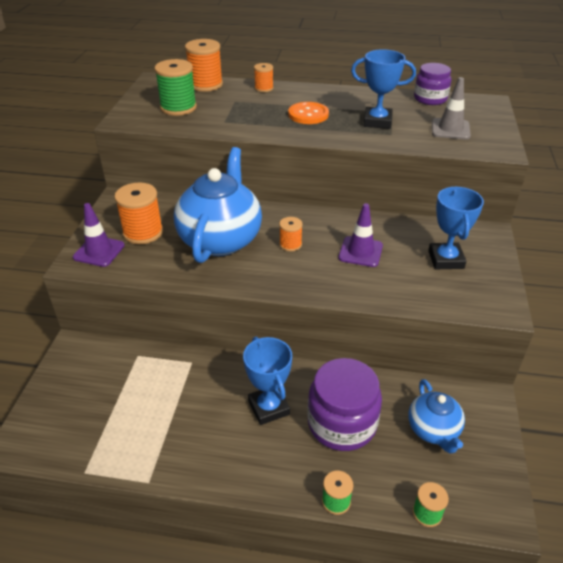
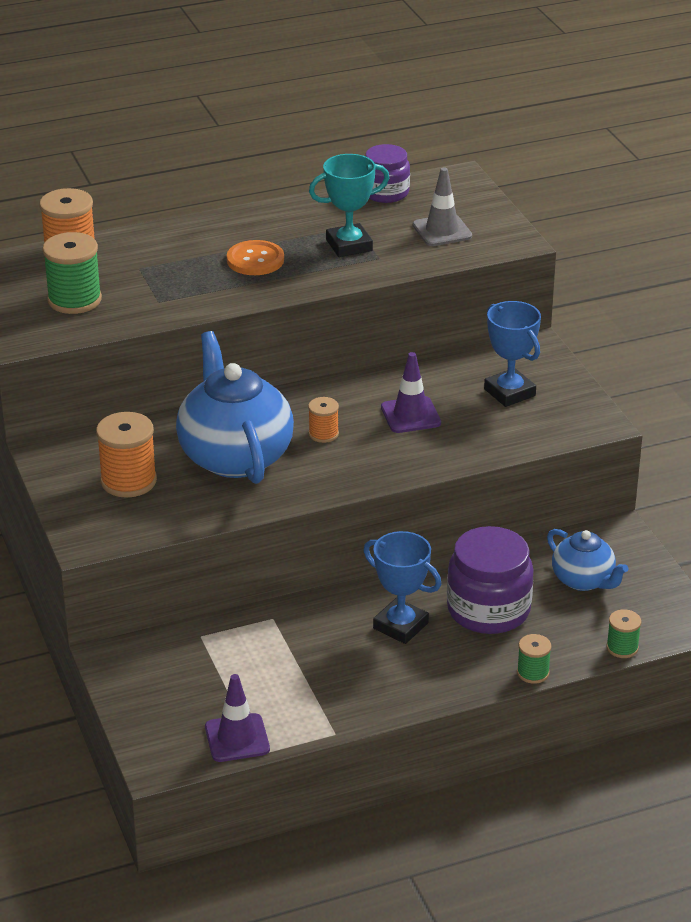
camera: 30 degrees left, 5 degrees down
(99, 251) = (99, 520): purple traffic cone -> purple traffic cone (237, 738)
(264, 88) = (157, 237): orange spool -> none
(377, 122) = (349, 245): blue trophy -> turquoise trophy

